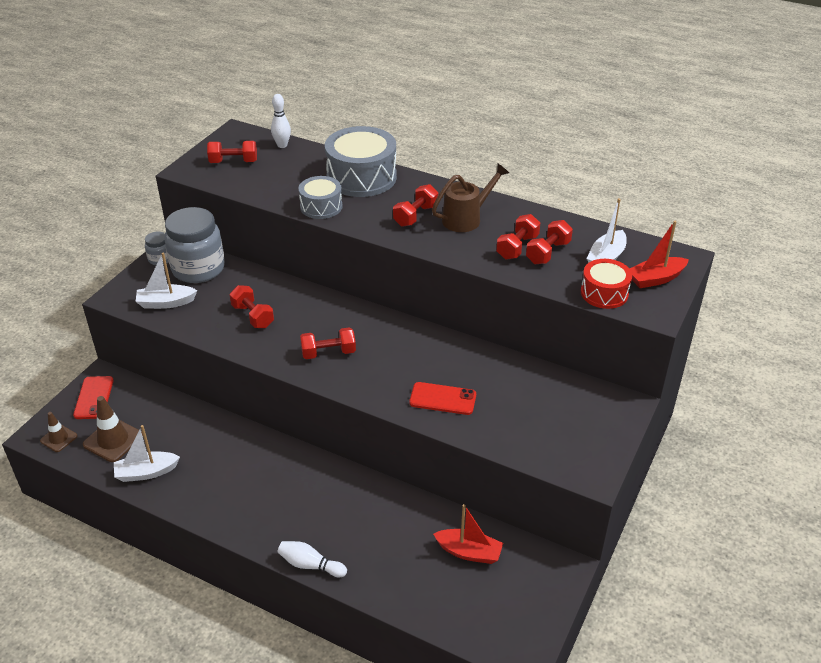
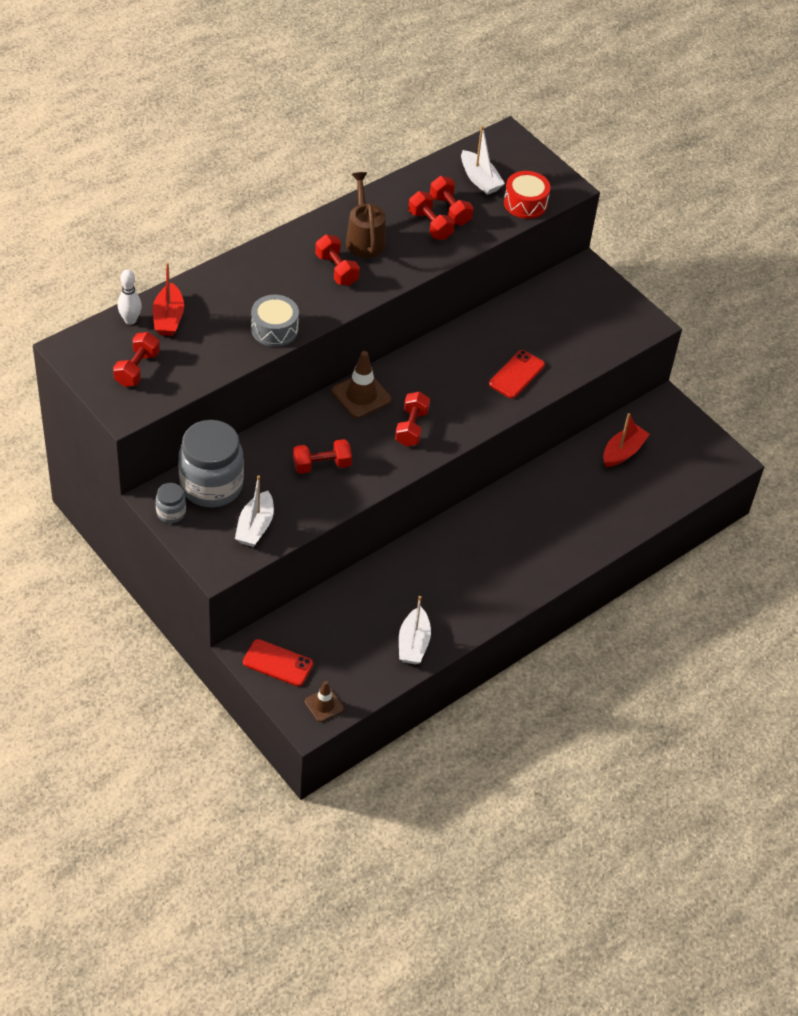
camera: 70 degrees left, 10 degrees up
(113, 440) = (353, 660): brown traffic cone -> brown traffic cone (361, 395)
(310, 565) = (585, 557): white bowling pin -> none
(361, 177) = (241, 282): grey drum -> none
(656, 279) = (525, 166): red boat -> red boat (168, 318)

